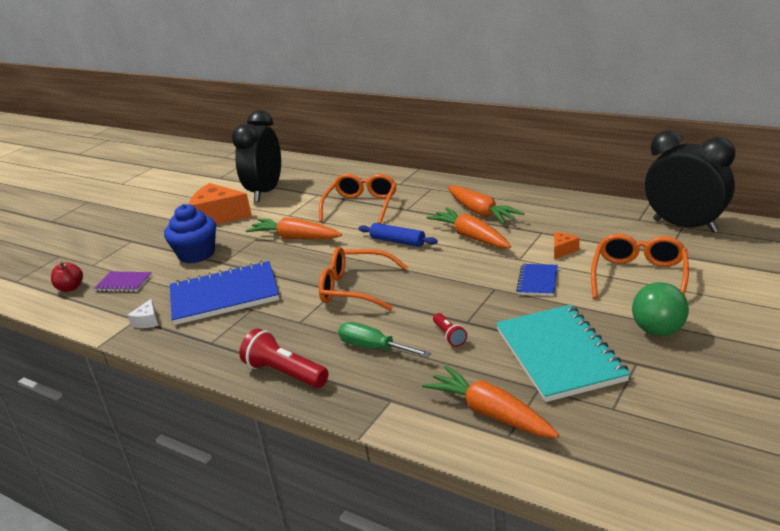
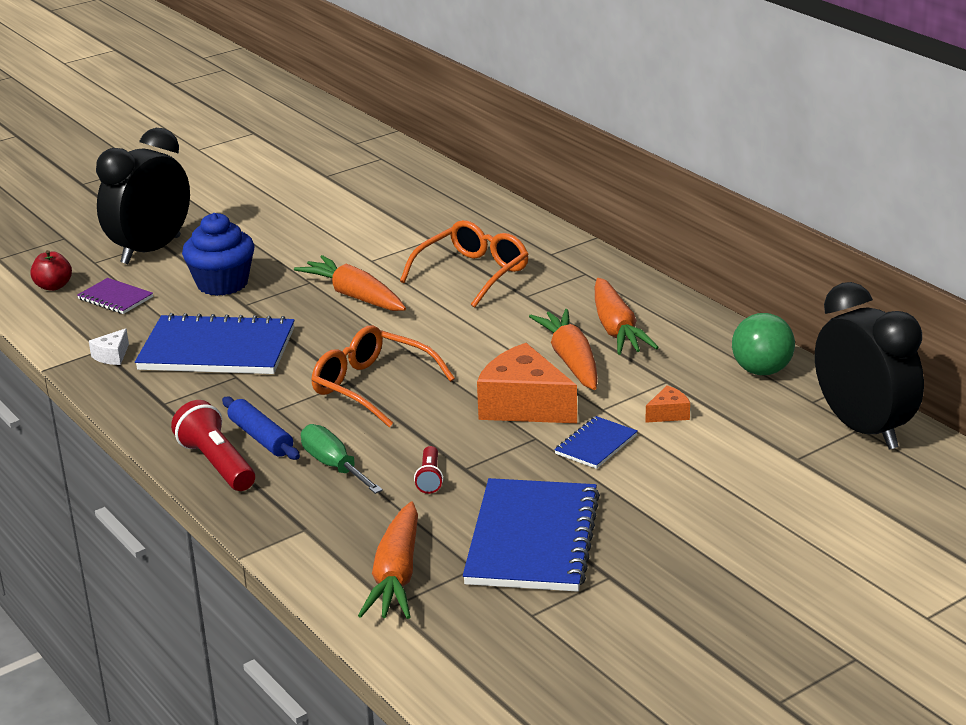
camera: 20 degrees right, 0 degrees up
(218, 216) = (284, 237): orange cheese -> orange cheese (523, 406)
(266, 192) = (369, 216): black clock -> black clock (151, 250)
(397, 241) = (475, 339): blue rolling pin -> blue rolling pin (261, 437)
(490, 413) = (396, 576): orange carrot -> orange carrot turned 150 degrees counterclockwise
(559, 354) = (532, 539): turquoise notebook -> blue notebook
(639, 276) = (727, 477): orange glasses -> none
(658, 330) = (675, 549): green ball -> green ball (762, 371)

